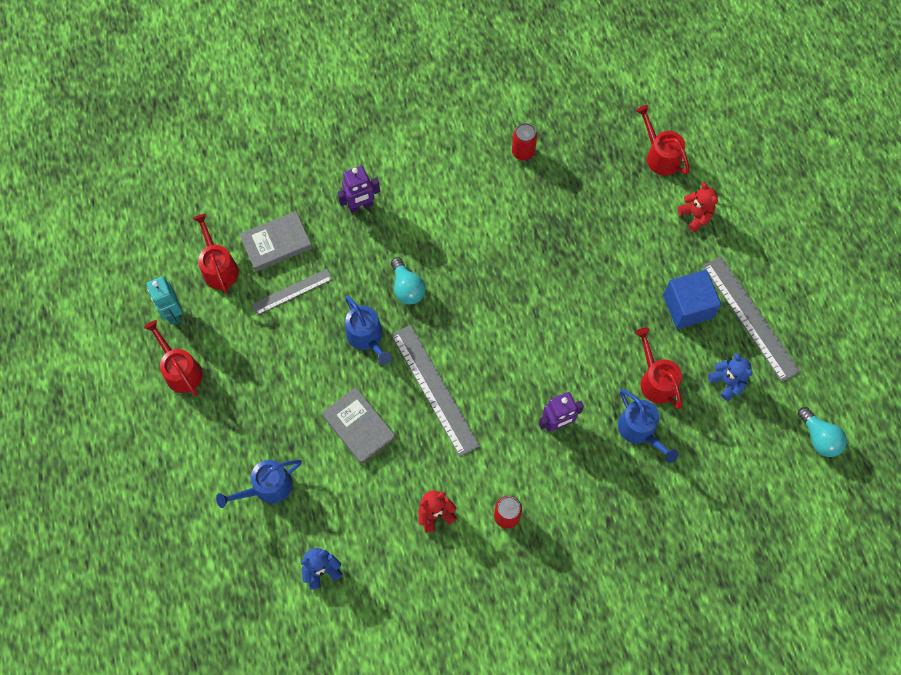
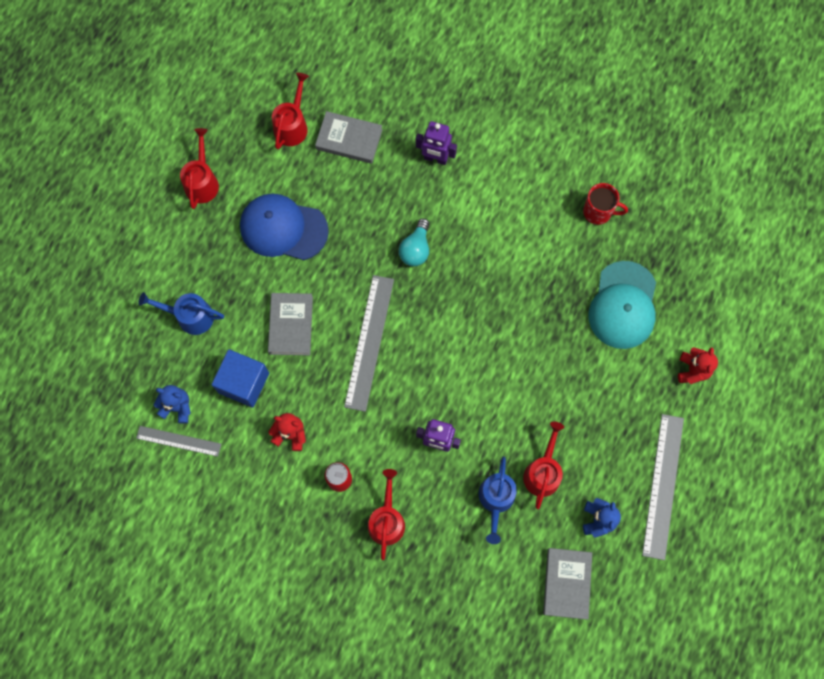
camera: 40 degrees right, 5 degrees up
(173, 313) = (232, 135): turquoise robot -> none
(284, 355) = (283, 228): none -> blue cap
(292, 292) = (329, 185): grey ruler -> grey ruler (178, 441)
(367, 337) = (354, 263): blue watering can -> none
(523, 152) = (598, 212): red can -> red mug
(603, 207) = (623, 305): none -> turquoise cap
(660, 156) = (707, 300): red watering can -> red watering can (386, 520)
(687, 306) = (620, 436): blue cube -> blue cube (244, 383)
(747, 449) = (567, 583): none -> grey book
(819, 437) = (632, 622): turquoise light bulb -> none

